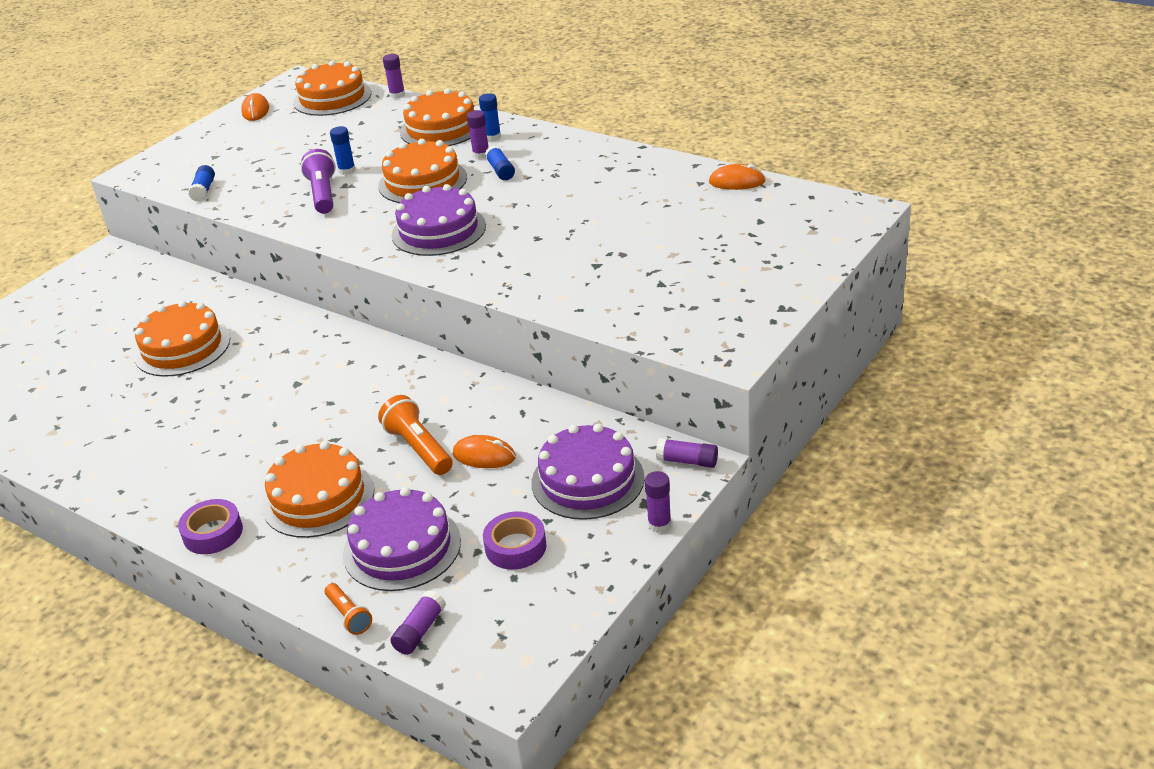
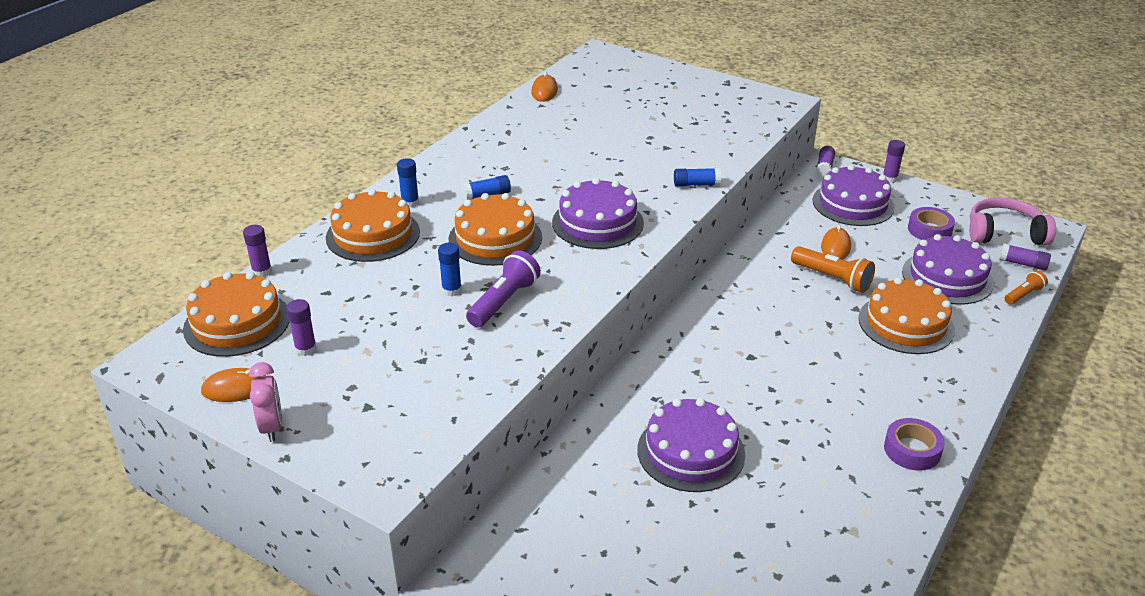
camera: 95 degrees left, 0 degrees up
(182, 347) = (691, 452): orange cake -> purple cake
(204, 190) = (465, 400): blue glue stick -> blue glue stick (696, 184)
(209, 128) = (272, 427): none -> pink clock
(213, 533) = (966, 377): purple tape -> purple tape (912, 450)
(322, 194) = (504, 301): purple flashlight -> purple flashlight turned 135 degrees clockwise
(418, 448) = (833, 278): orange flashlight -> orange flashlight turned 105 degrees counterclockwise
(481, 154) = (447, 207): purple glue stick -> purple glue stick (305, 349)
(499, 627) = (1004, 233): none -> pink headphones

